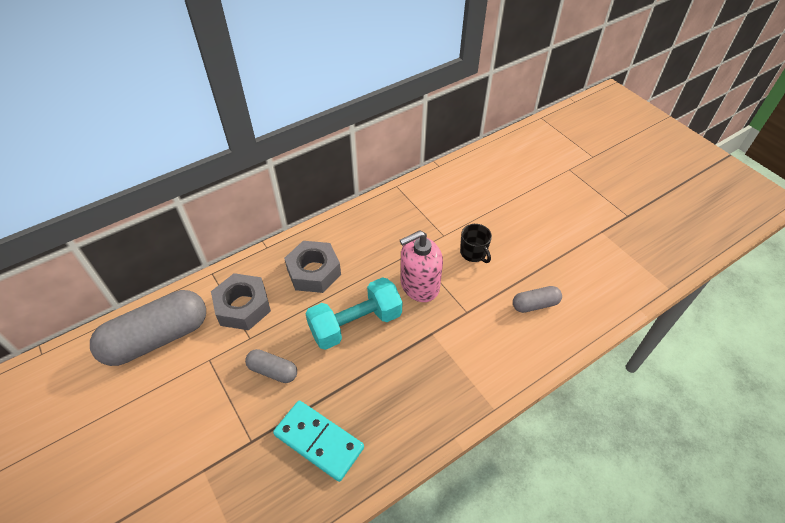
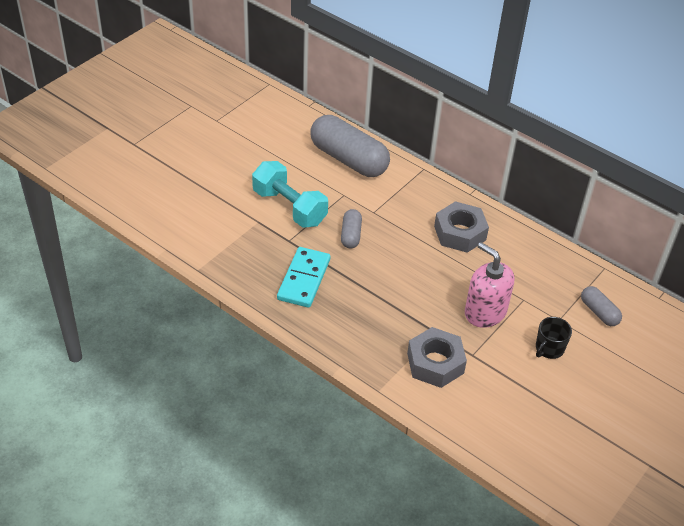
camera: 70 degrees right, 5 degrees down
(243, 306) = (401, 198): grey nut -> grey nut (435, 363)
(355, 324) = (419, 276): turquoise dumbbell -> turquoise dumbbell (289, 207)
(535, 304) = (509, 410): grey capsule -> grey capsule (599, 312)

